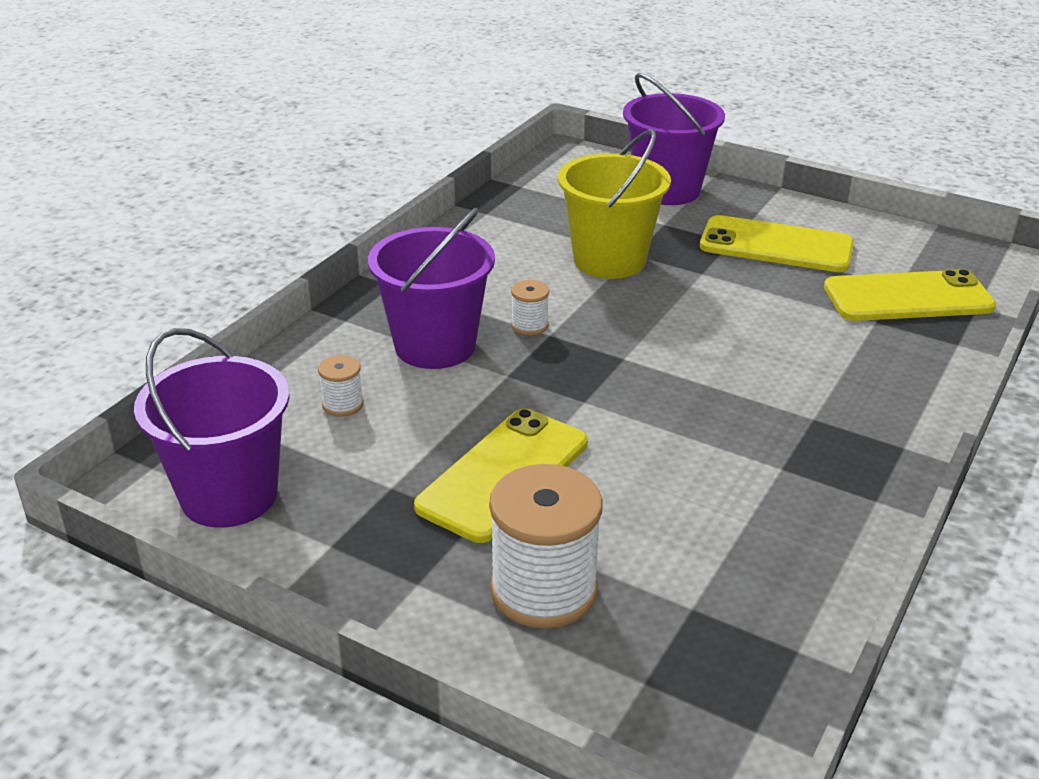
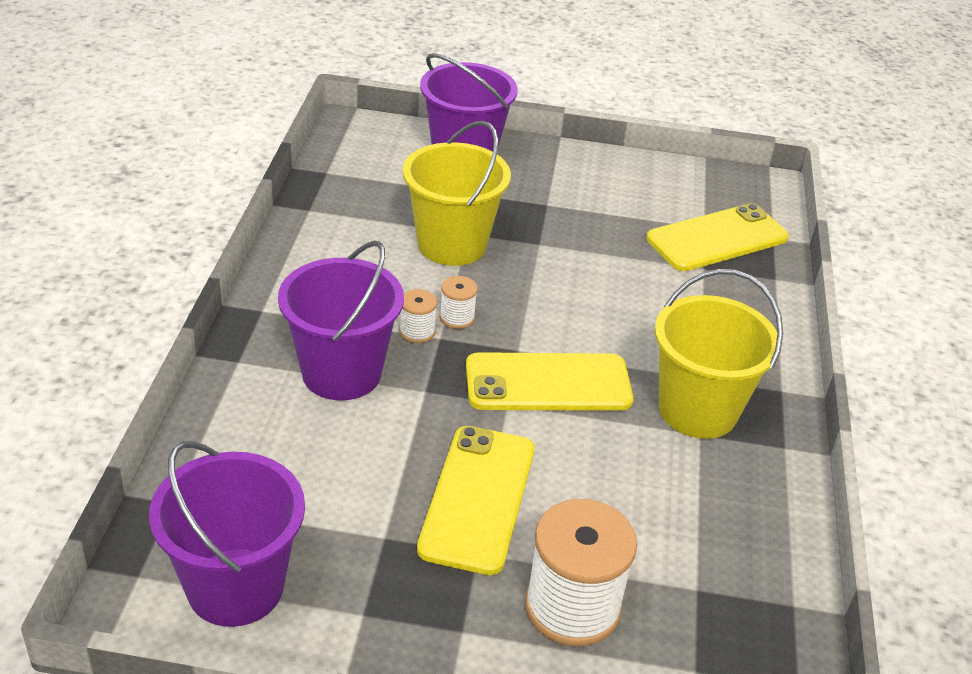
camera: 25 degrees left, 5 degrees up
(342, 404) = (289, 458): white spool -> white spool (457, 318)
(776, 245) = (587, 202): yellow phone -> yellow phone (548, 383)
(791, 446) = (698, 410): none -> yellow bucket

